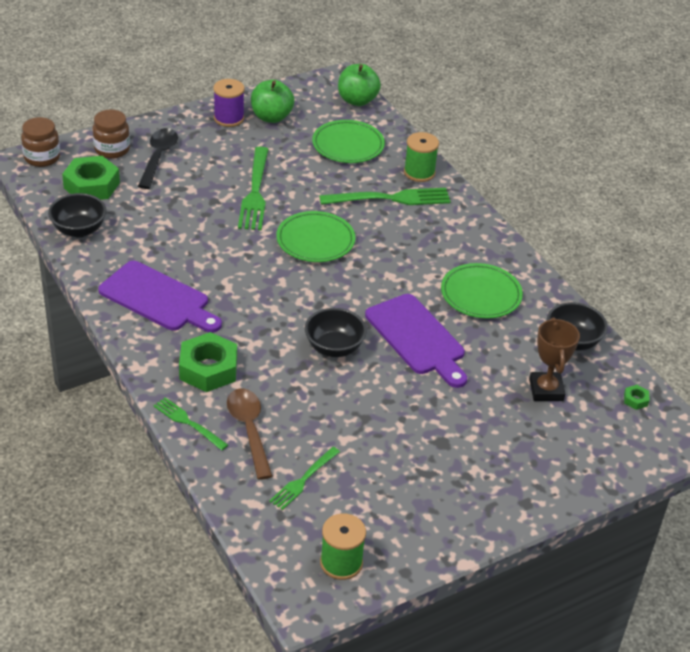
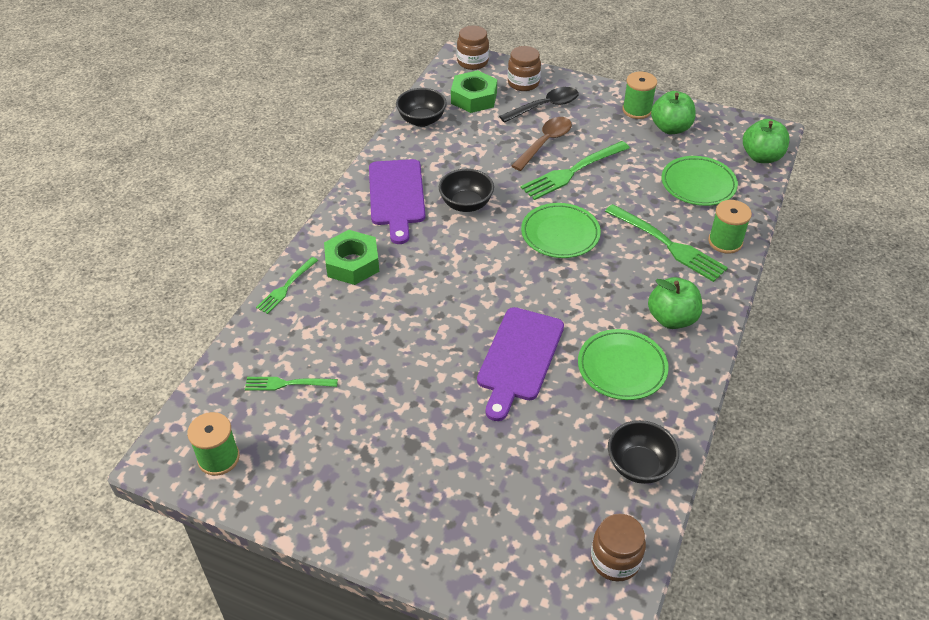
camera: 55 degrees right, 5 degrees up
(188, 423) = (286, 287): green fork -> green fork turned 150 degrees counterclockwise
(229, 118) = (637, 110): purple spool -> green spool
(249, 430) = (311, 322): brown spoon -> brown spoon (545, 143)
(334, 348) = (450, 316): black bowl -> black bowl (466, 204)
(462, 243) = (672, 319): none -> green apple
(546, 390) = (552, 482): brown trophy -> none
(635, 400) = (615, 560): green nut -> brown jar

